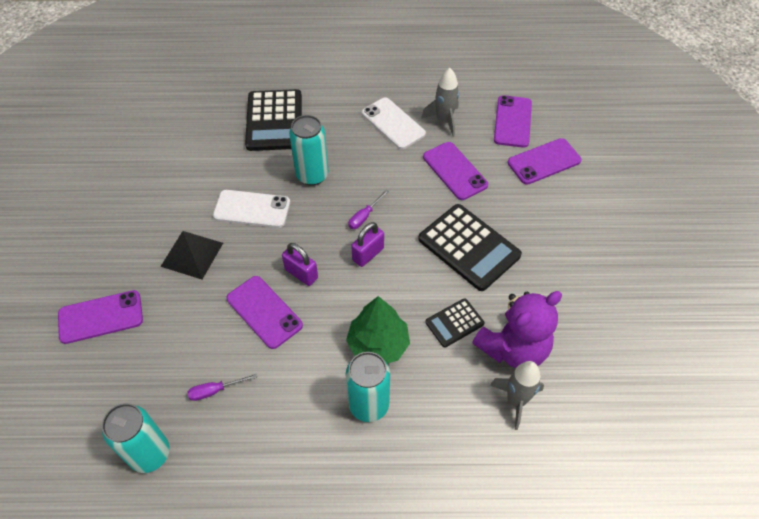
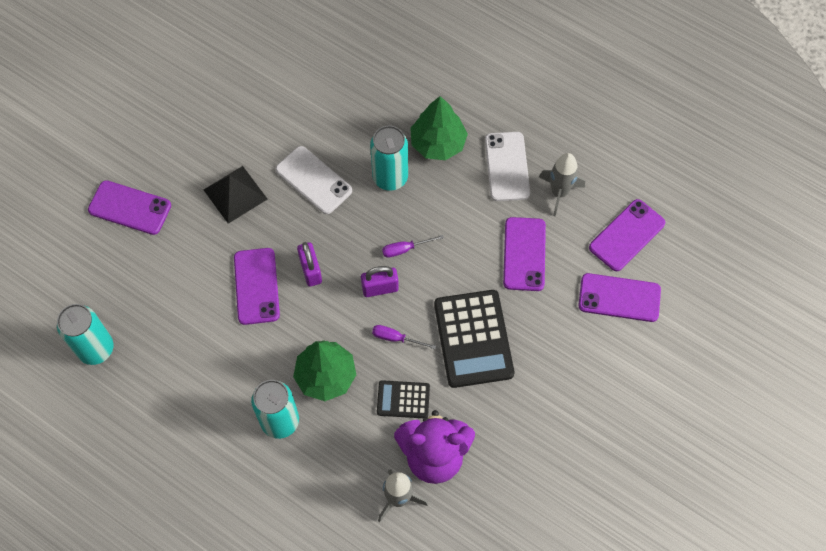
camera: 35 degrees right, 10 degrees up
(215, 390) = (174, 329): purple screwdriver -> purple screwdriver (396, 338)
(274, 121) = (398, 97): black calculator -> none
(330, 135) = (438, 143): none -> green tree

